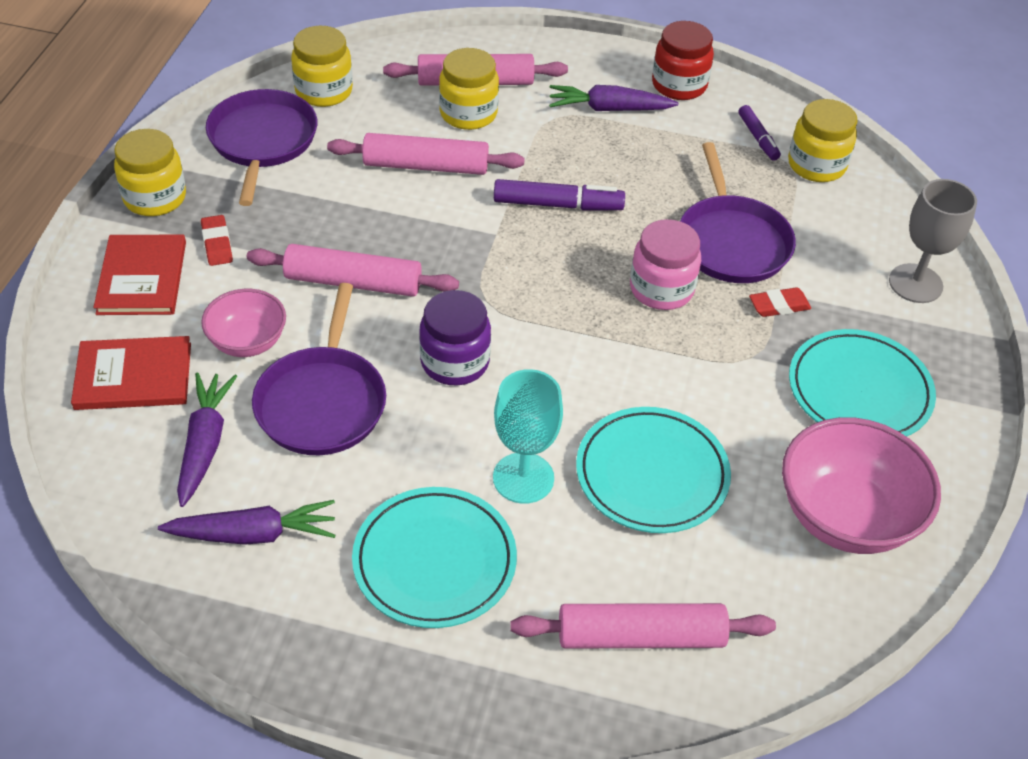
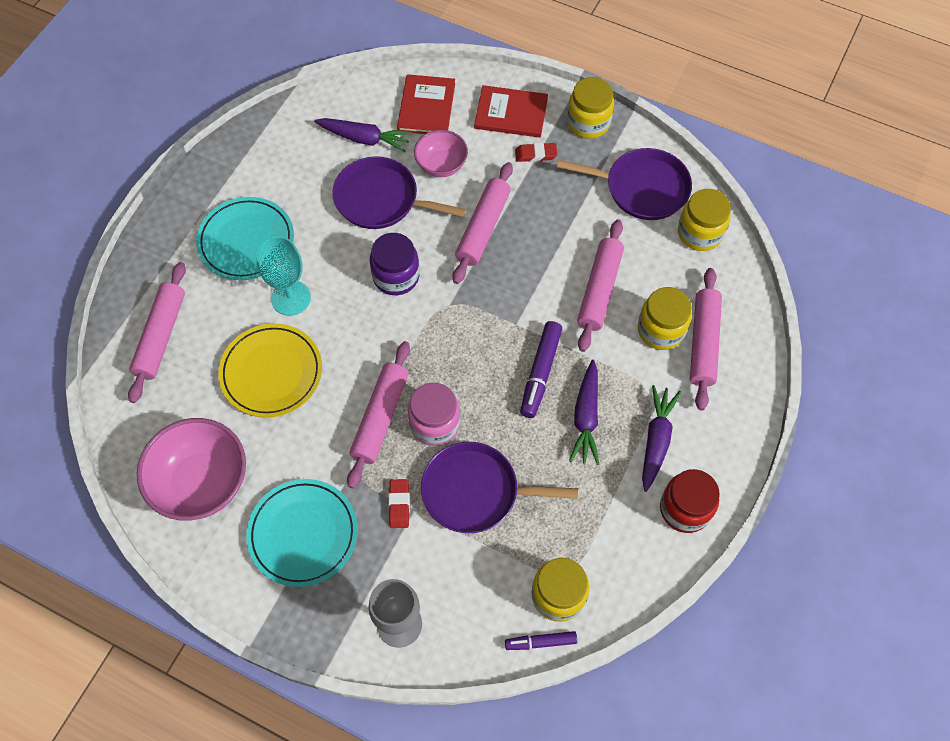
camera: 105 degrees right, 15 degrees up
(253, 534) = (293, 157): purple carrot -> purple carrot (586, 417)
(652, 474) = (271, 372): turquoise plate -> yellow plate
(673, 342) = (380, 417): none -> pink rolling pin
(758, 138) = (602, 556): purple marker -> purple marker (541, 642)

